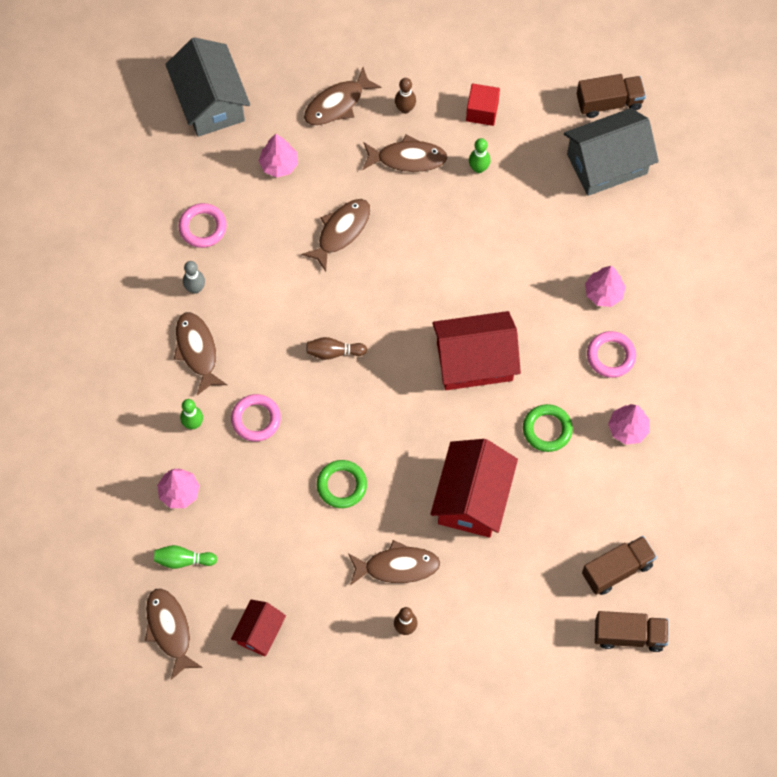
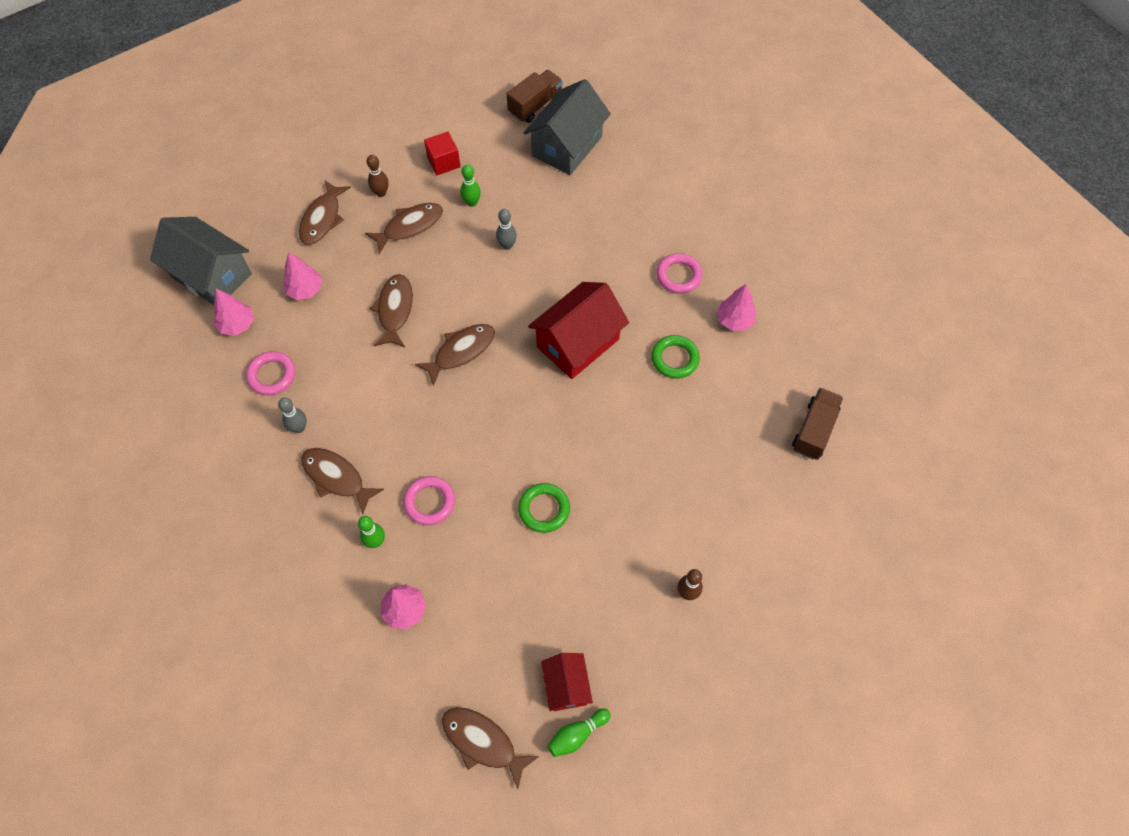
camera: 35 degrees left, 5 degrees down
(183, 560) = (450, 668): green bowling pin -> green bowling pin (577, 734)
(334, 352) = (457, 406): brown bowling pin -> none
(397, 566) = (641, 545): brown fish -> brown fish (461, 351)
(472, 498) = (659, 449): red house -> none
(480, 230) = (507, 245): none -> grey bowling pin
(604, 293) = (637, 235): pink tree -> pink tree (237, 324)
(629, 635) = (865, 475): brown truck -> none

